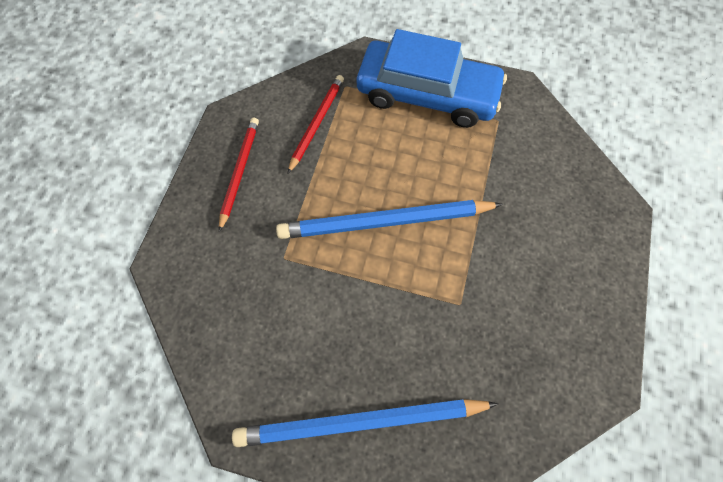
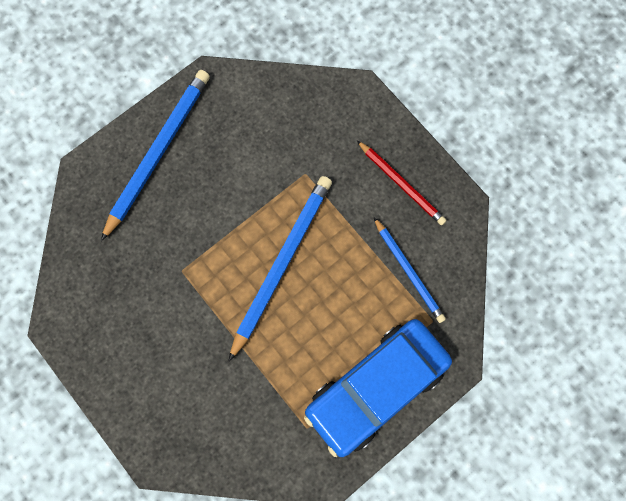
camera: 125 degrees right, 10 degrees up
(316, 123) = (409, 271): red pencil -> blue pencil

